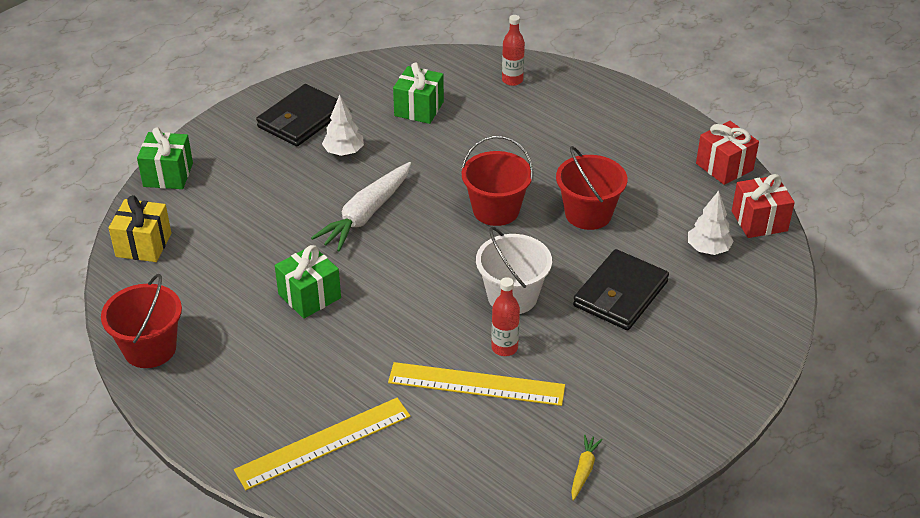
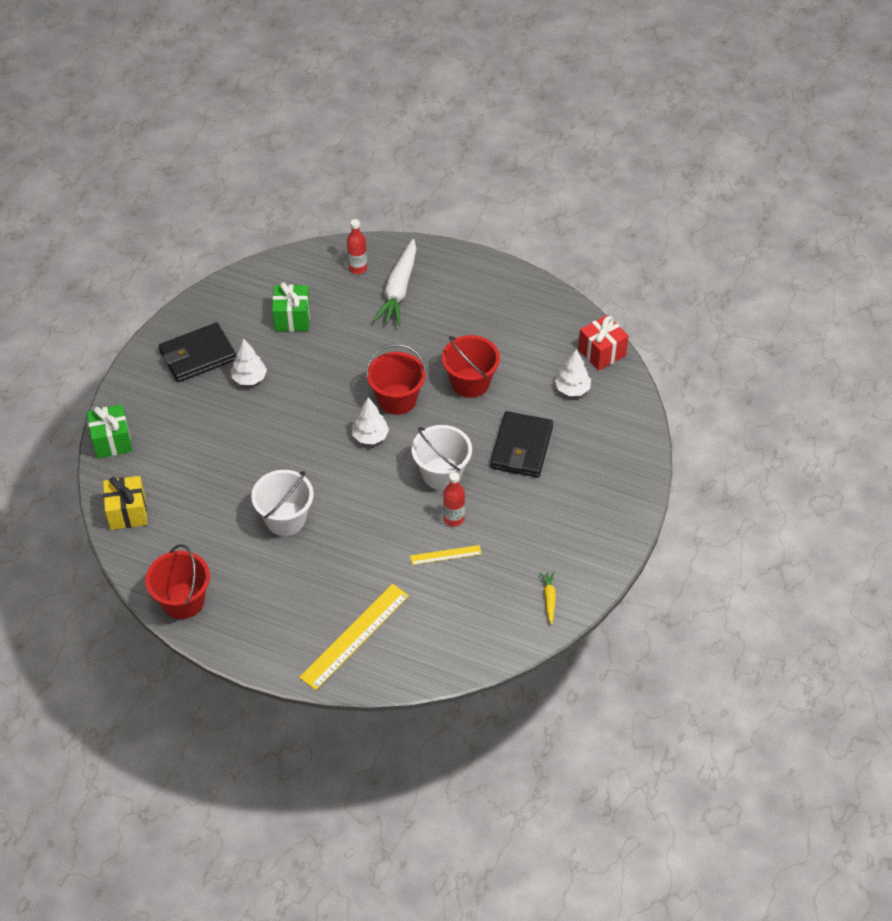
camera: 20 degrees left, 10 degrees up
(301, 119) = (198, 355): black wallet -> black wallet turned 45 degrees clockwise
(309, 296) = (285, 519): green gift -> white bucket
(366, 214) = (295, 432): white carrot -> white carrot (399, 289)
(447, 239) = (370, 436): none -> white tree
(476, 384) = (445, 555): yellow ruler -> yellow ruler, size x0.52
(724, 167) = (559, 309): red gift -> none

